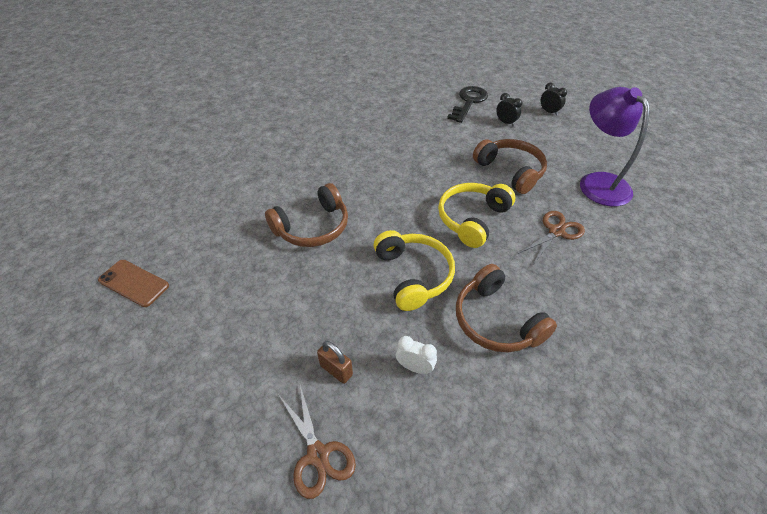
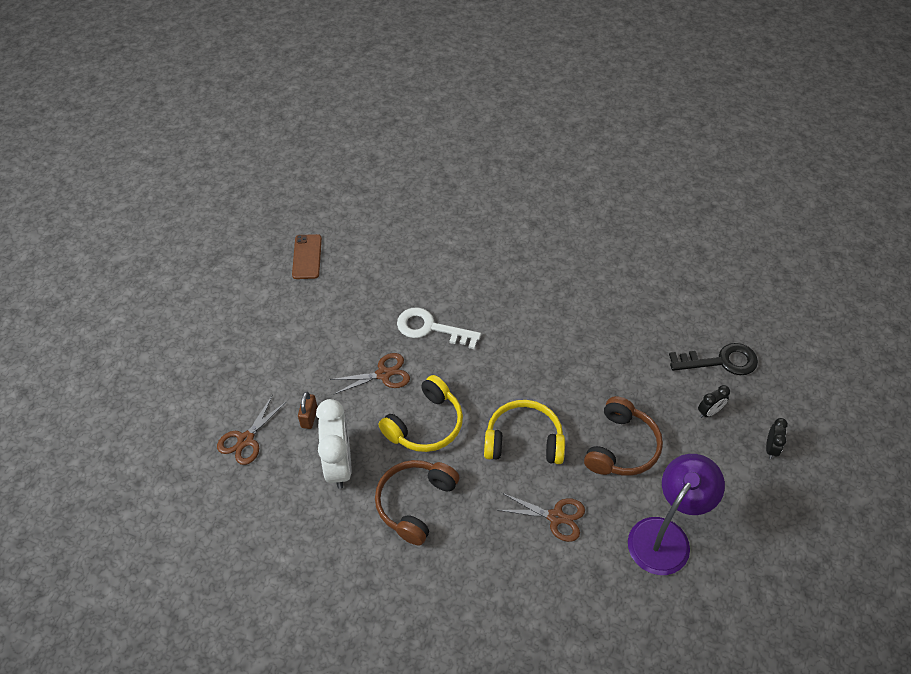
camera: 60 degrees right, 5 degrees up
(313, 227) = (430, 328): brown headphones -> white key
(333, 282) = (383, 374): none -> brown scissors
(415, 367) = (339, 465): white clock -> white clock, size x2.11
(505, 122) = (709, 412): black clock -> black clock turned 45 degrees clockwise

